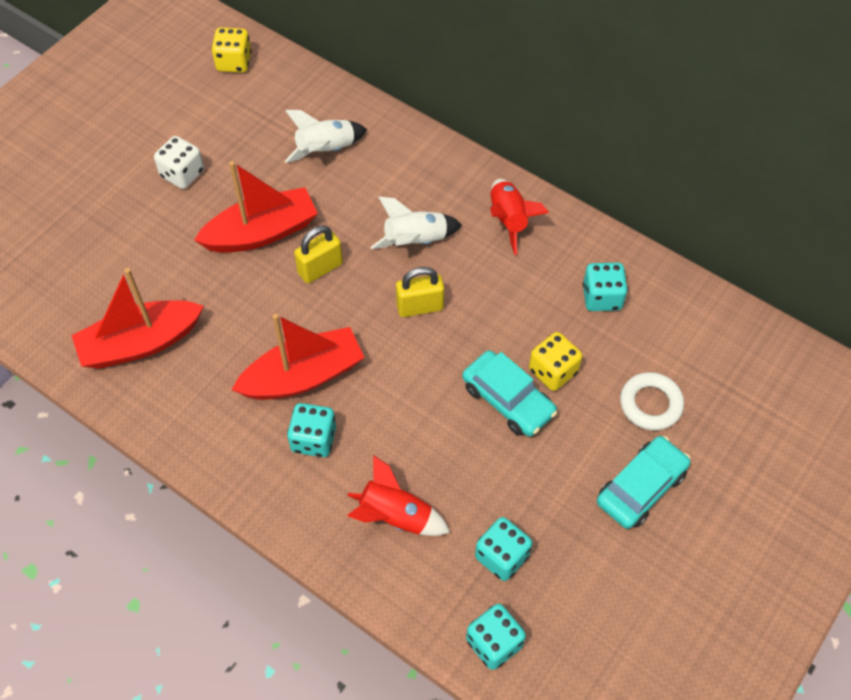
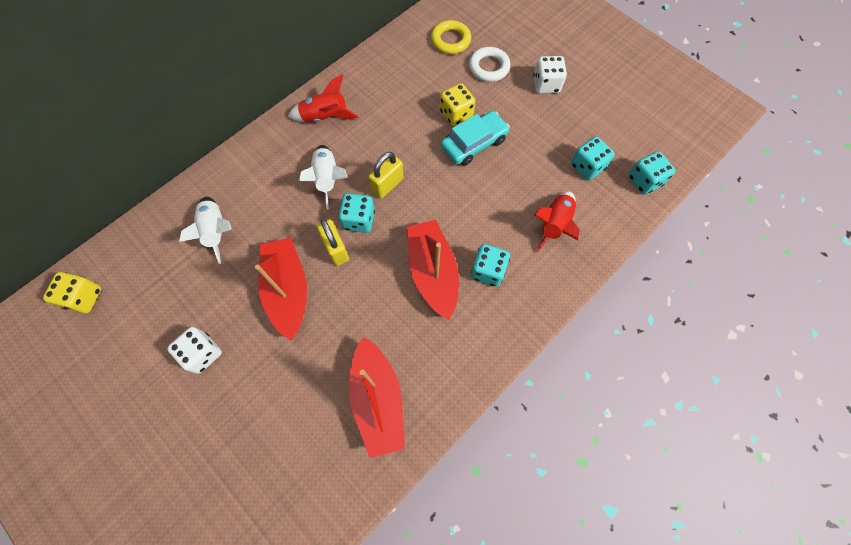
camera: 80 degrees left, 10 degrees up
(420, 307) = (387, 185): yellow padlock -> yellow padlock turned 45 degrees clockwise
(601, 297) = (404, 76): turquoise dice -> turquoise dice (359, 220)
(641, 487) = (546, 84): turquoise car -> white dice
(686, 347) = (450, 40): none -> yellow ring

